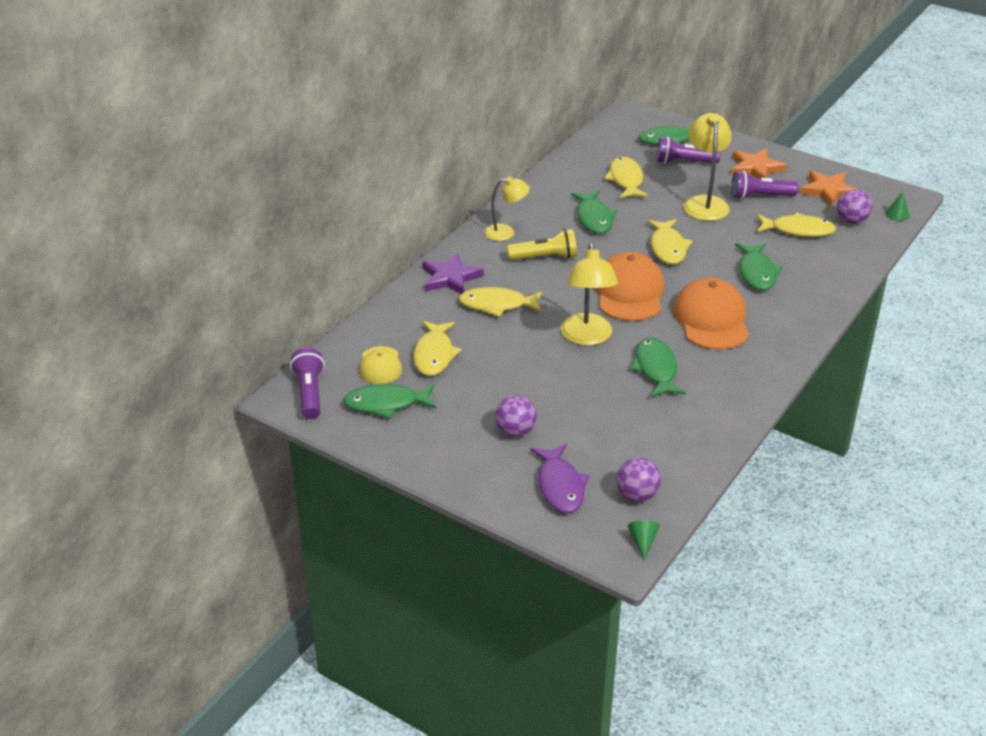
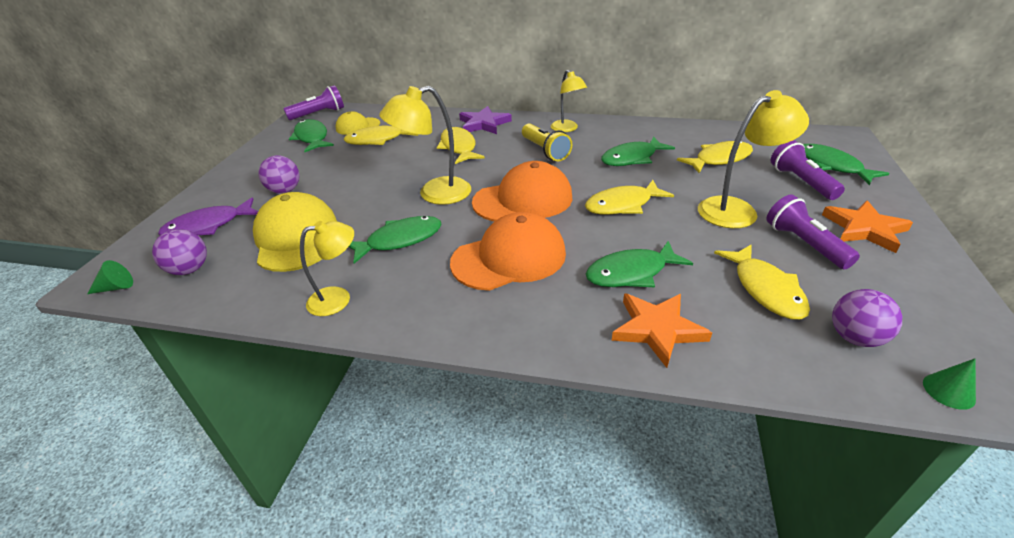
camera: 70 degrees right, 0 degrees up
(617, 428) = (296, 237): none -> yellow cap
(722, 410) = (338, 298): none -> yellow lamp
(828, 190) = (904, 299): orange star -> orange star (657, 329)

